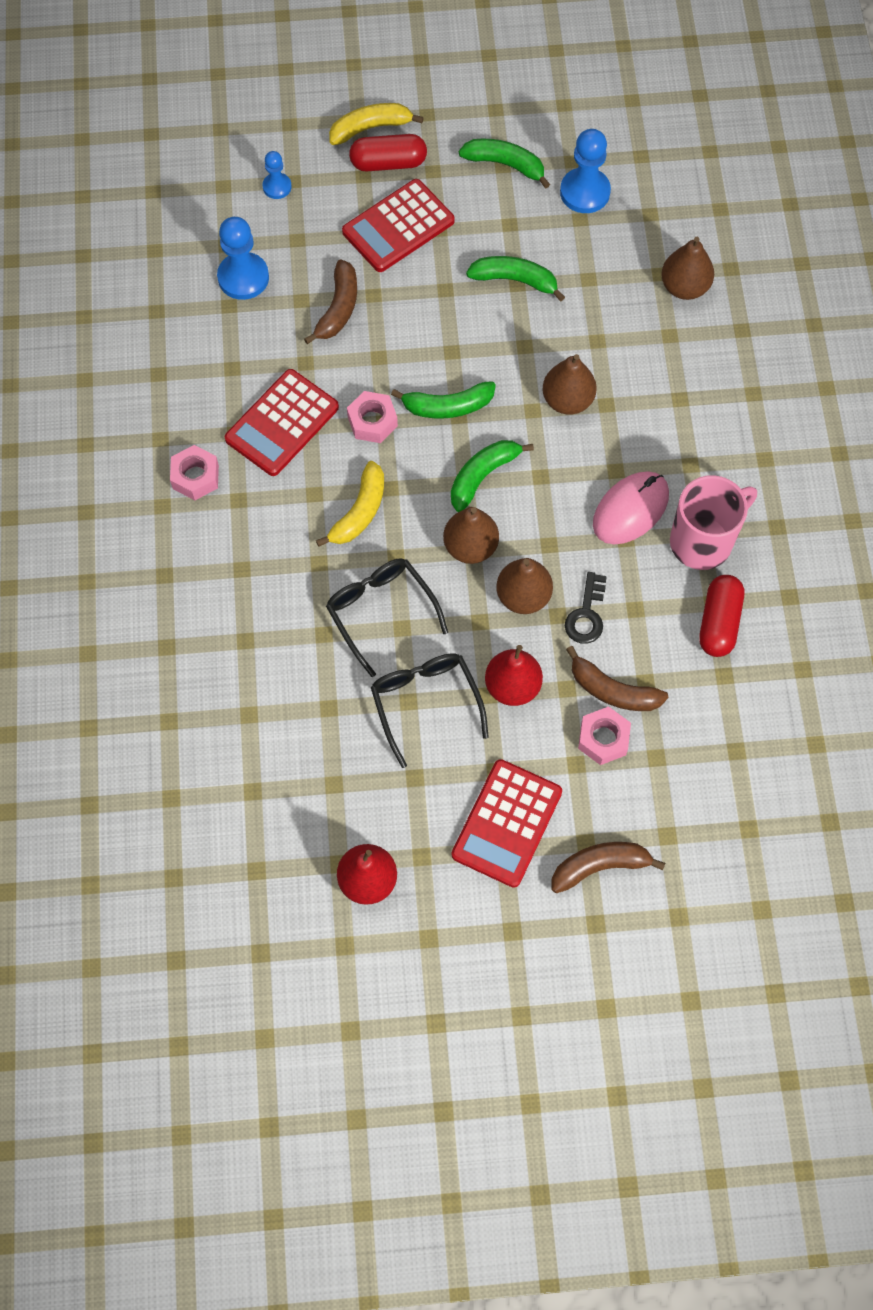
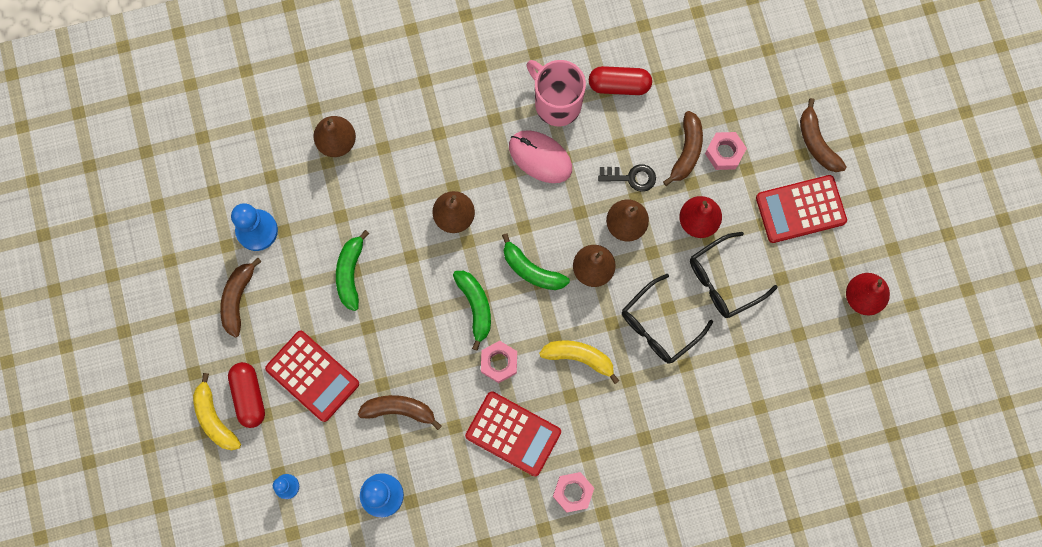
camera: 100 degrees left, 10 degrees up
(505, 164) = (238, 299): green banana -> brown banana
(507, 823) = (800, 209): red calculator -> red calculator turned 150 degrees clockwise

